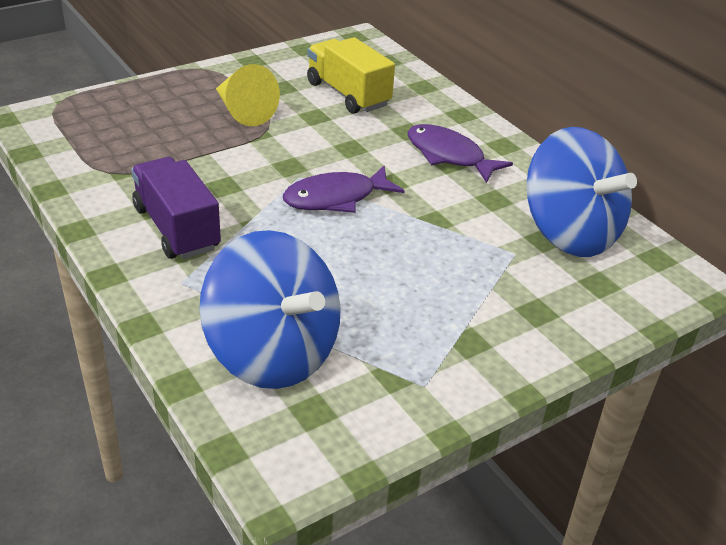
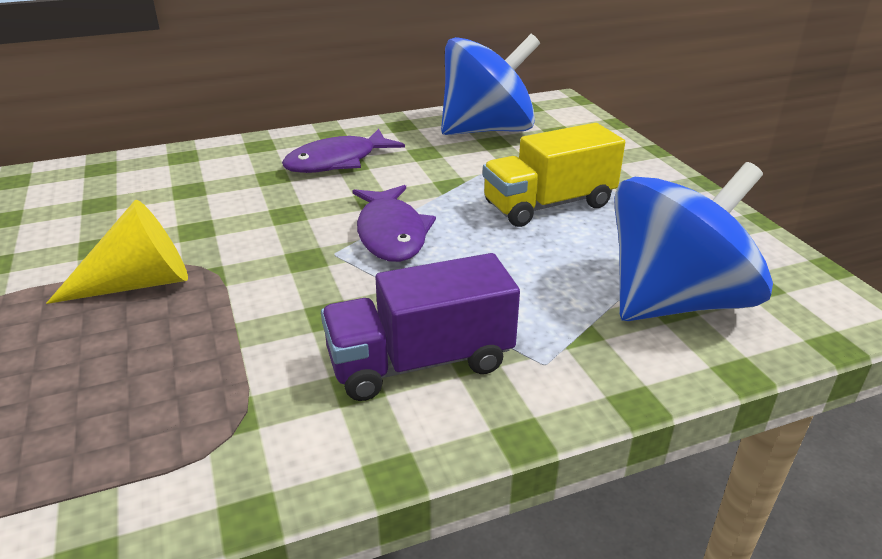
camera: 75 degrees left, 5 degrees down
(348, 94) = (161, 201): yellow truck -> yellow truck (549, 205)

